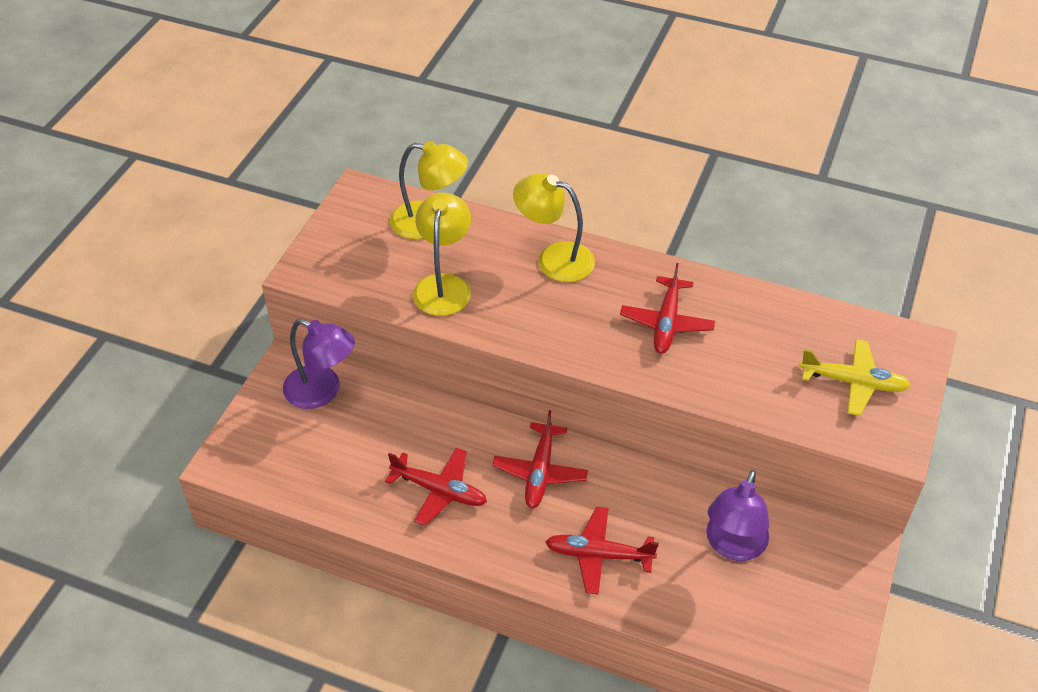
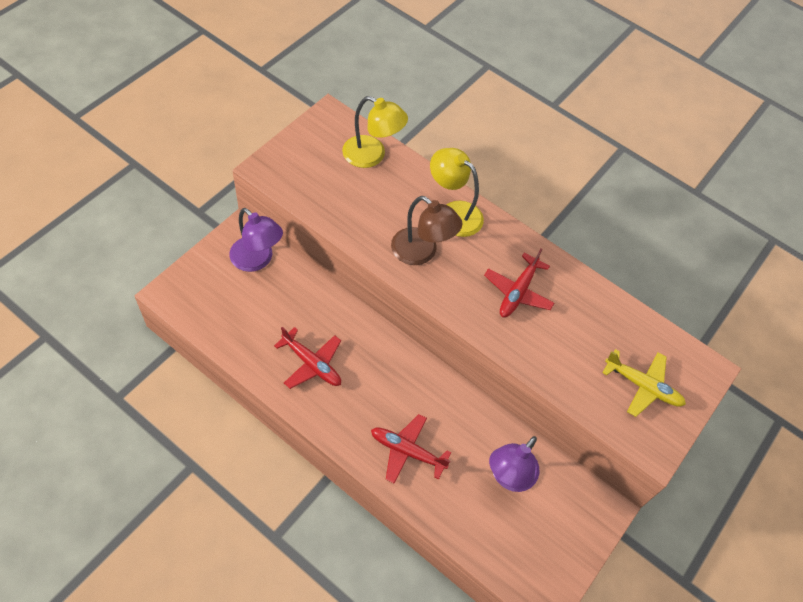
camera: 10 degrees right, 10 degrees up
(443, 285) = (363, 210): yellow lamp -> none
(534, 312) = (421, 253): none -> brown lamp
(540, 471) = (389, 372): red plane -> none

